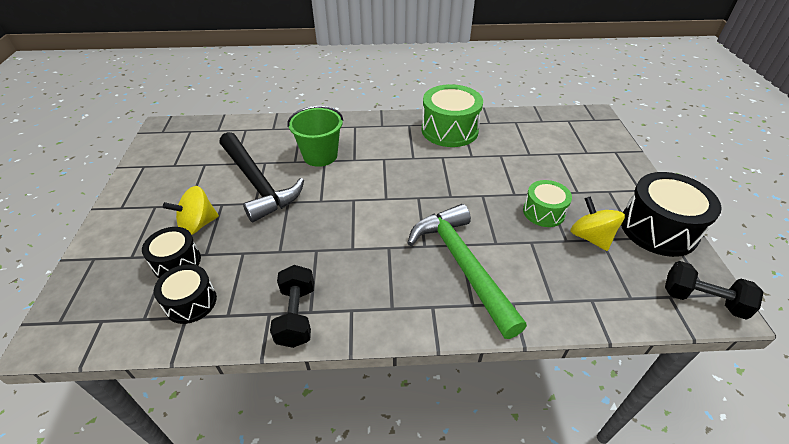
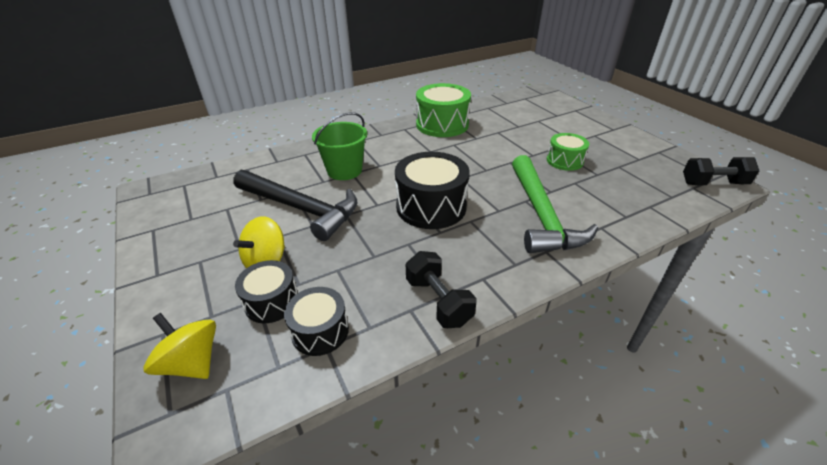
camera: 25 degrees left, 5 degrees down
(462, 265) = (541, 214): green hammer -> green hammer turned 135 degrees counterclockwise
(590, 237) = (611, 167): yellow spinning top -> yellow spinning top (192, 362)
(658, 229) = (647, 149): black drum -> black drum (431, 206)

